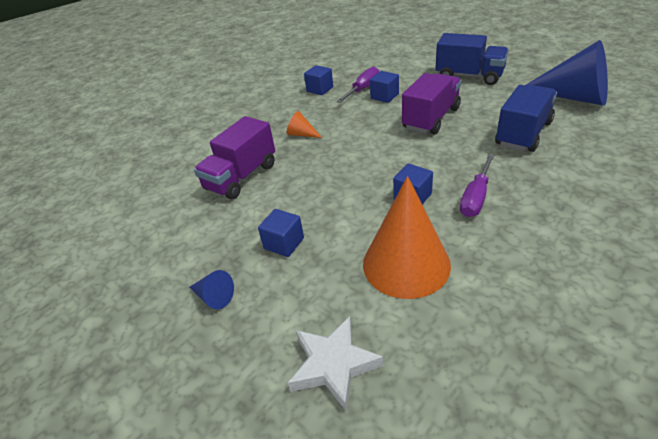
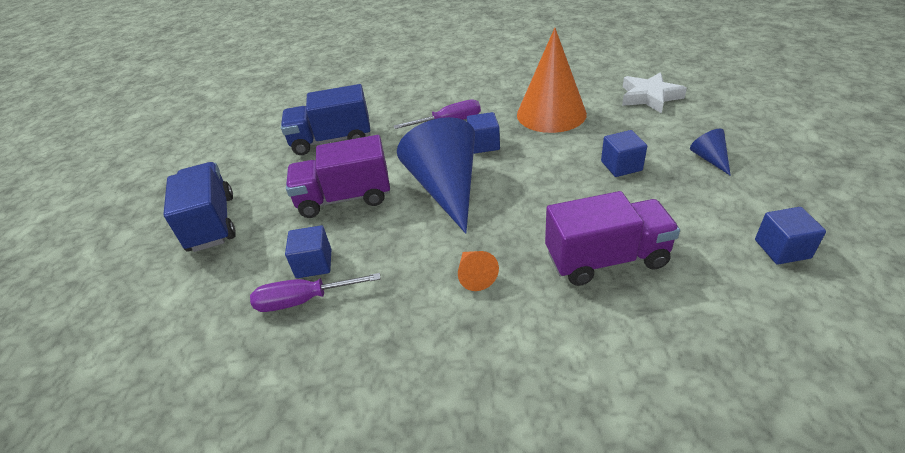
camera: 135 degrees left, 0 degrees up
(320, 89) = (337, 355): blue cube -> blue cube (782, 249)
(573, 97) = (238, 143): blue cone -> blue cone (446, 188)

